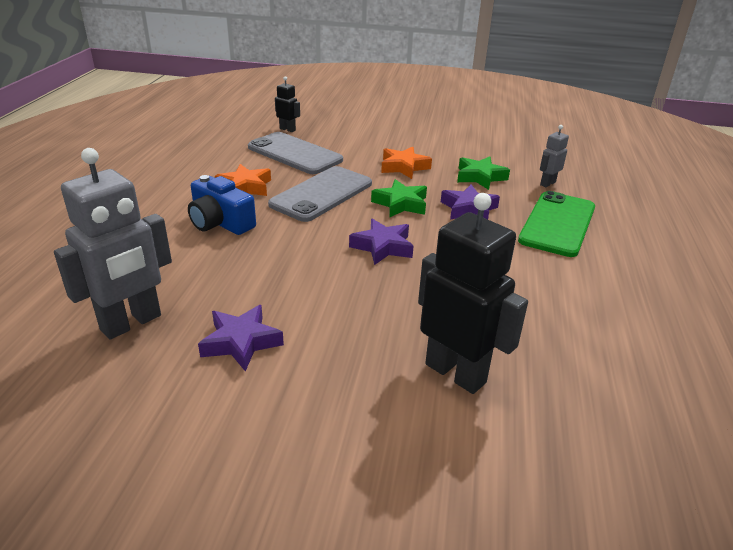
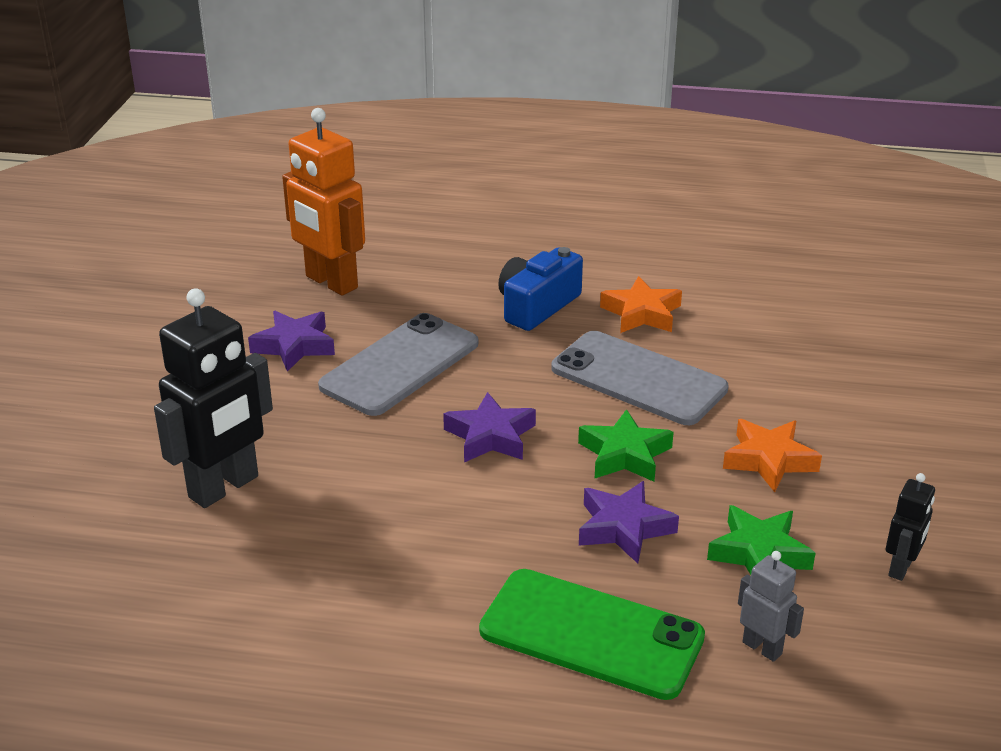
camera: 90 degrees right, 0 degrees up
(131, 323) = (331, 282): grey robot -> orange robot
(287, 129) = (878, 331): black robot -> black robot (901, 568)
(294, 154) = (777, 345): grey phone -> grey phone (400, 365)

